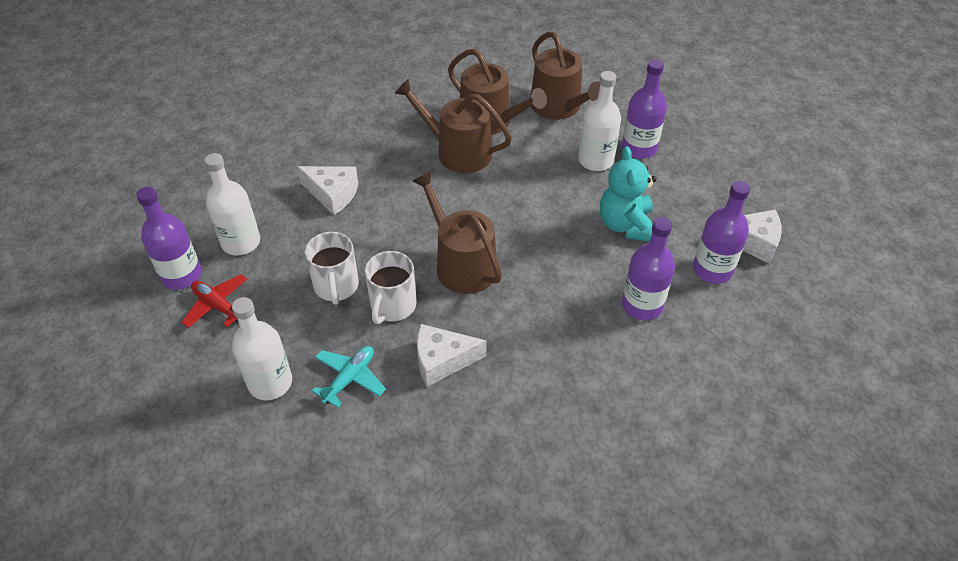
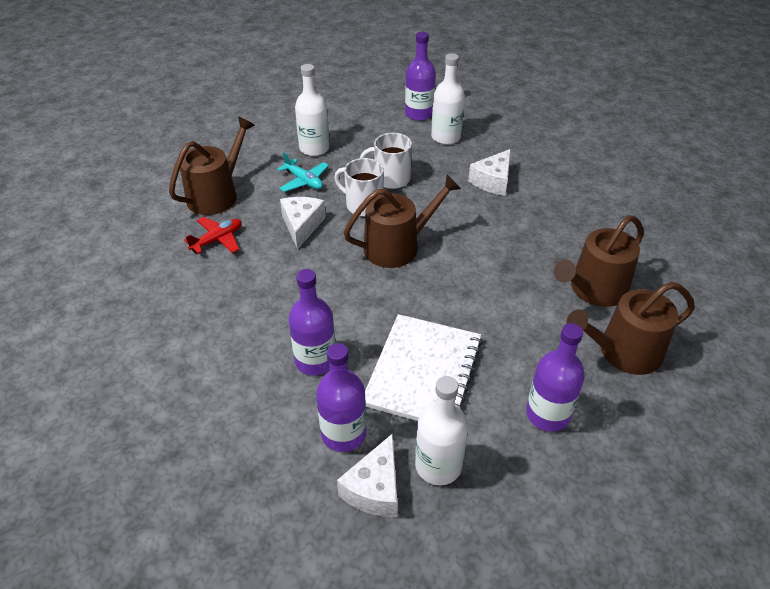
camera: 100 degrees right, 5 degrees down
(218, 306) = (387, 128): red plane -> red plane (217, 240)
(458, 152) = (545, 260): brown watering can -> brown watering can (217, 195)
(595, 160) = (528, 367): white bottle -> white bottle (438, 465)
(626, 225) = (423, 372): turquoise teddy bear -> white notebook

